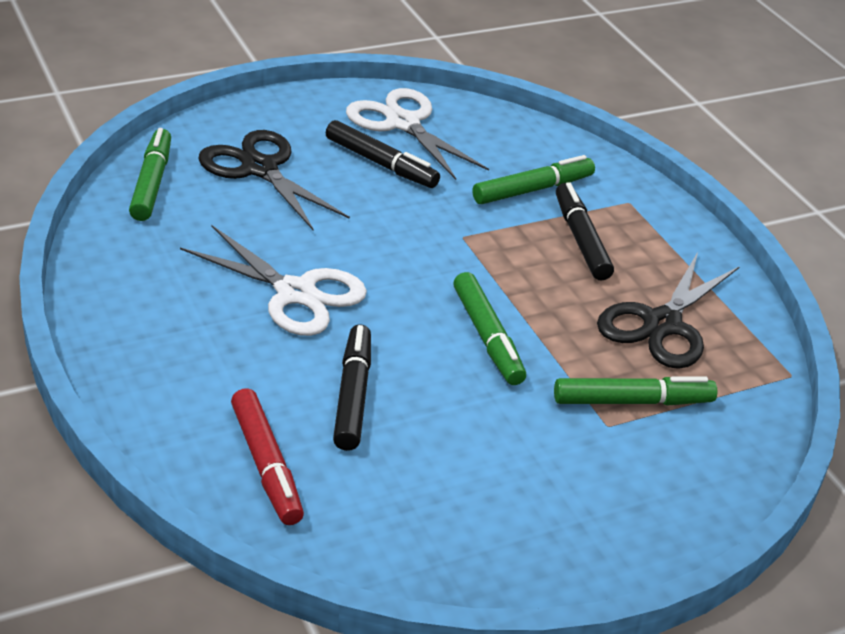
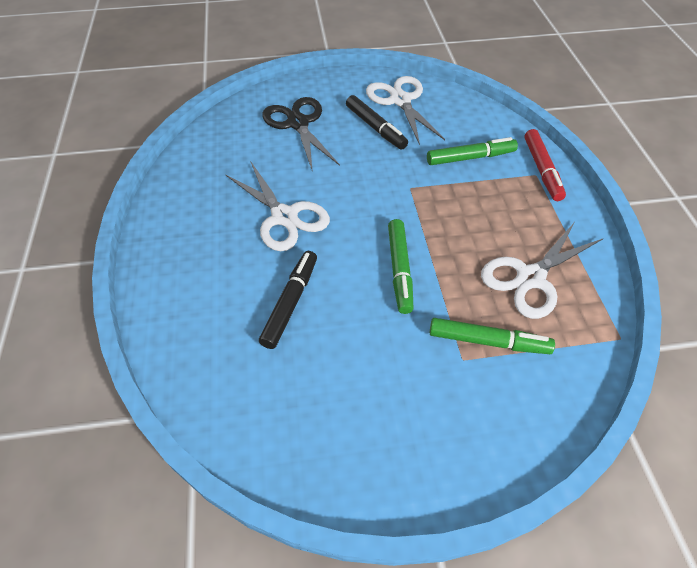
camera: 20 degrees right, 15 degrees up
(152, 183) = (229, 126): green marker -> none
(266, 465) = (211, 350): red marker -> red marker (542, 170)
(581, 239) = (492, 200): black marker -> none
(662, 324) = (530, 278): black scissors -> white scissors

